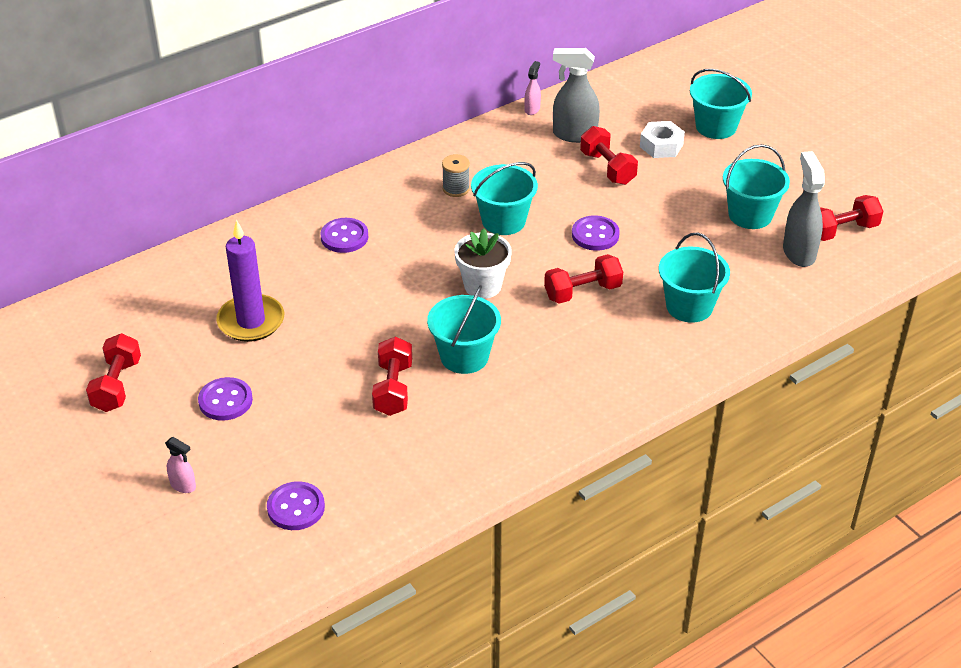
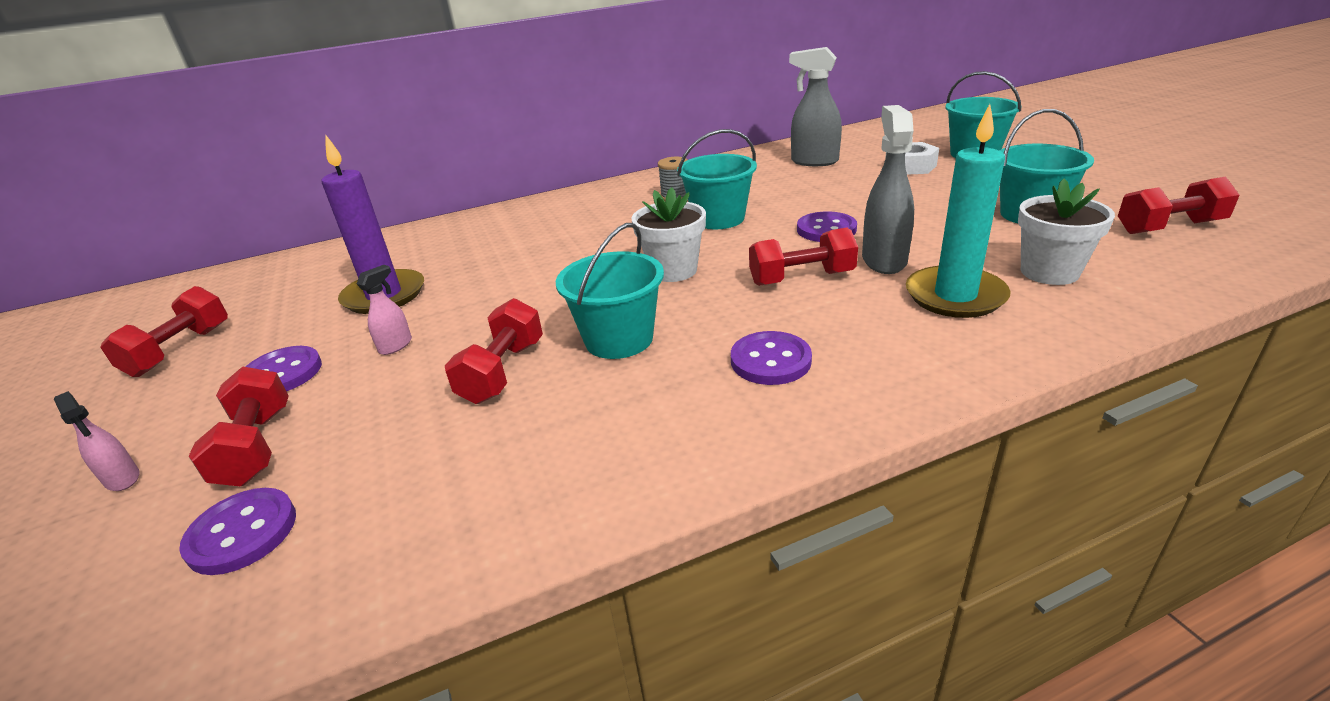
camera: 15 degrees right, 10 degrees down
(344, 237) = (538, 230): purple button -> purple button (770, 360)
(532, 109) = (773, 148): pink spray bottle -> pink spray bottle (396, 346)
(607, 168) = (848, 182): red dumbbell -> red dumbbell (256, 447)
(689, 306) = (955, 296): turquoise bucket -> turquoise candle
(753, 281) = (1049, 272): none -> white flower pot
(799, 252) = (1111, 246): grey spray bottle -> grey spray bottle (883, 260)

